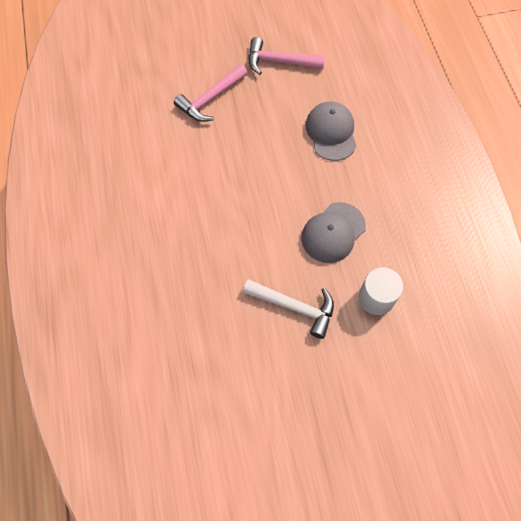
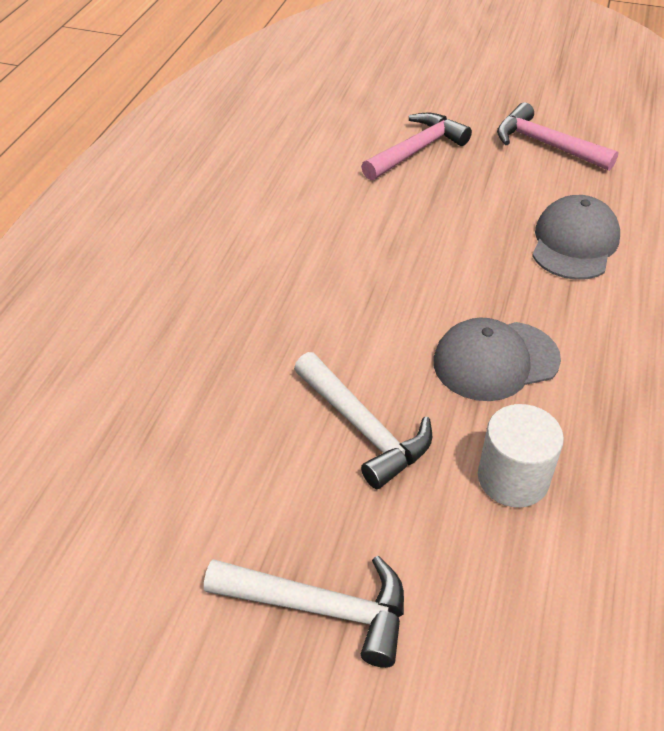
camera: 30 degrees right, 20 degrees down
(210, 99) = (417, 150): pink hammer -> pink hammer turned 150 degrees clockwise
(333, 411) = (321, 608): none -> white hammer

